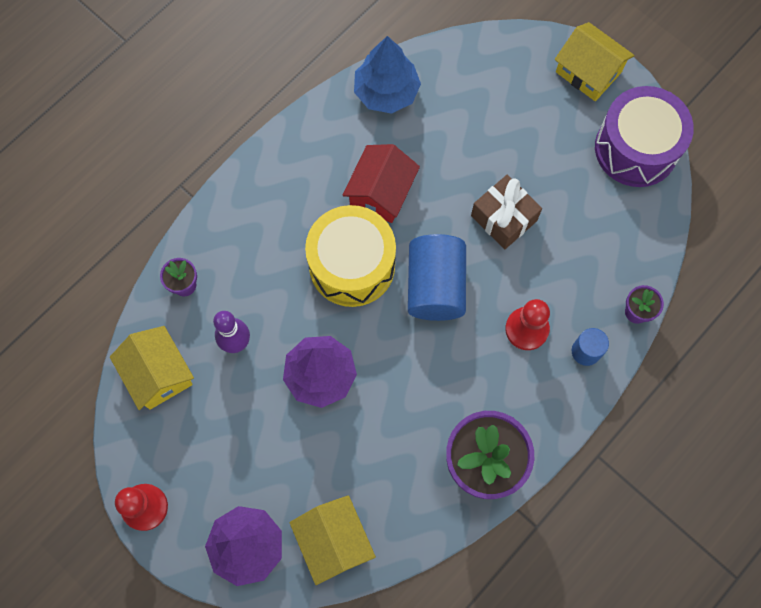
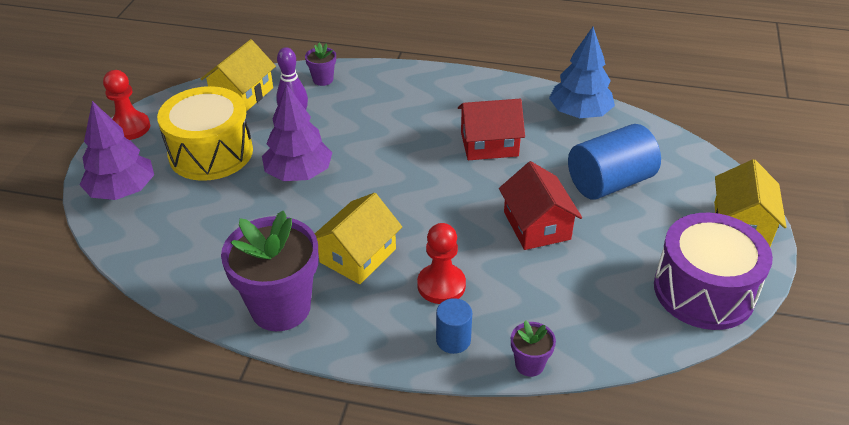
camera: 60 degrees right, 30 degrees down
(333, 541) = (151, 238): yellow house -> yellow house (358, 255)
(352, 265) = (410, 153): yellow drum -> yellow drum (211, 153)
(435, 286) = (432, 208): blue cylinder -> blue cylinder (609, 182)
(503, 218) = (537, 225): brown gift -> red house

